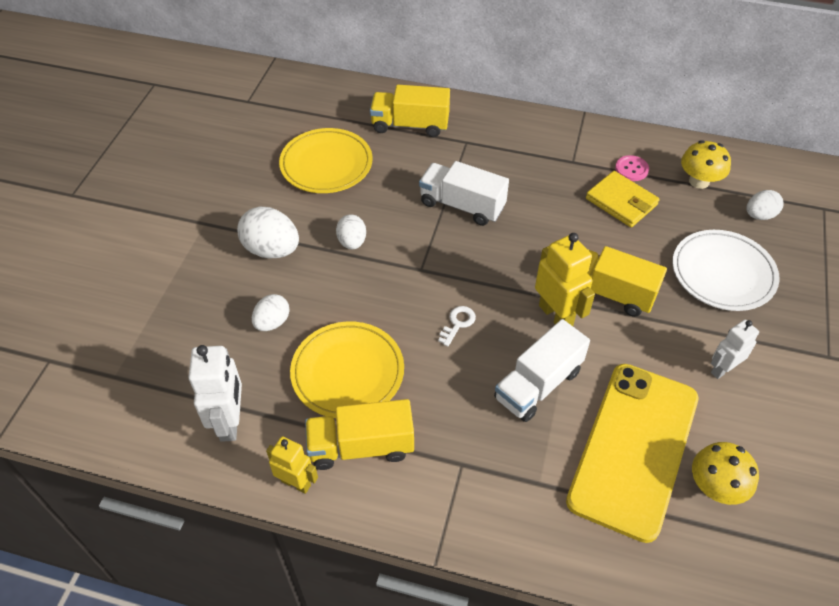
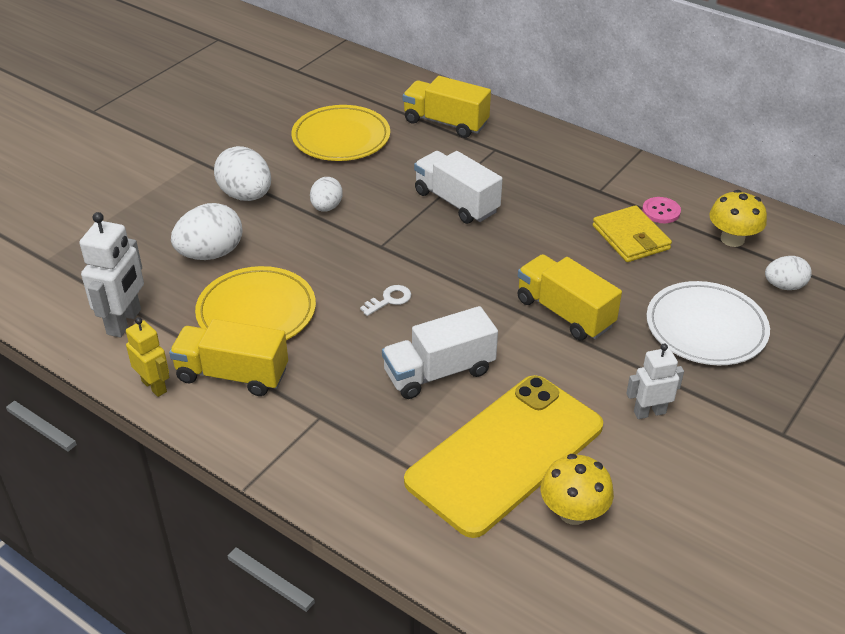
camera: 20 degrees right, 10 degrees down
(272, 322) = (211, 254): white egg -> white egg, size x1.63
(556, 315) = (495, 319): yellow robot -> none

